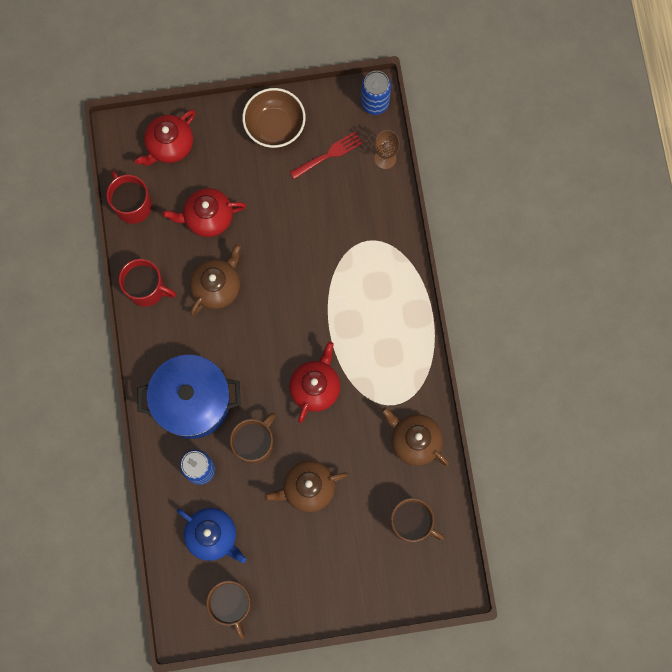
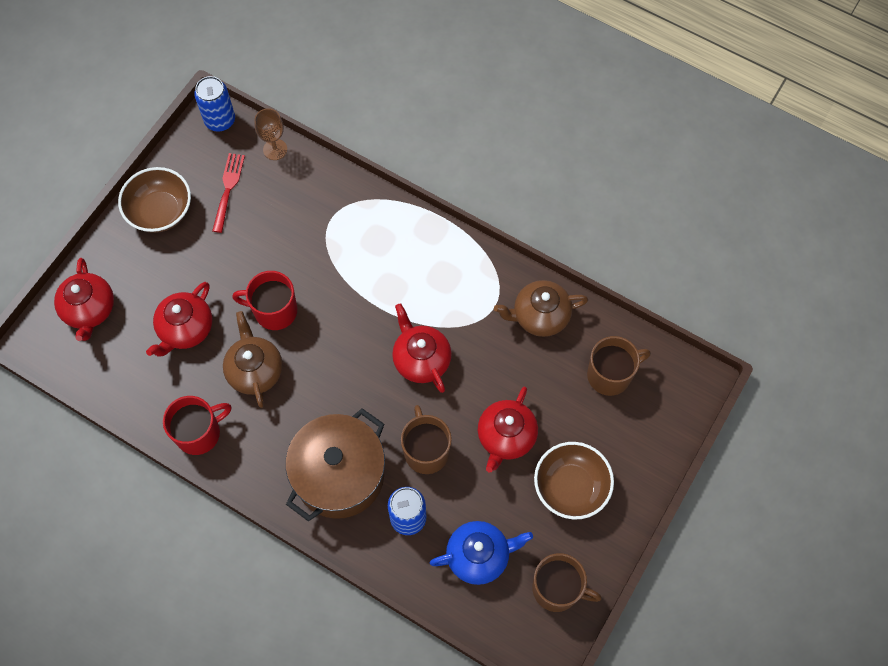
camera: 50 degrees left, 10 degrees down
(132, 205) = (111, 384): red mug -> red mug (274, 311)
(192, 401) = (339, 475): blue pot -> brown pot
(308, 488) = (506, 437): brown teapot -> red teapot
(308, 559) = (571, 487): none -> brown bowl

